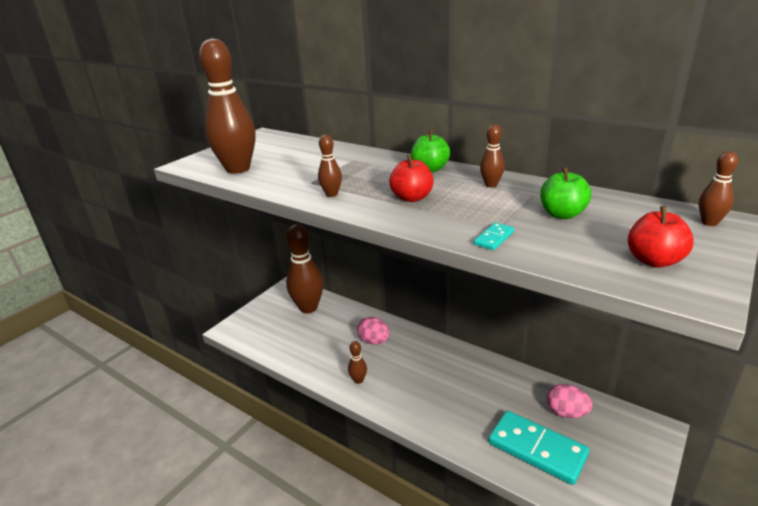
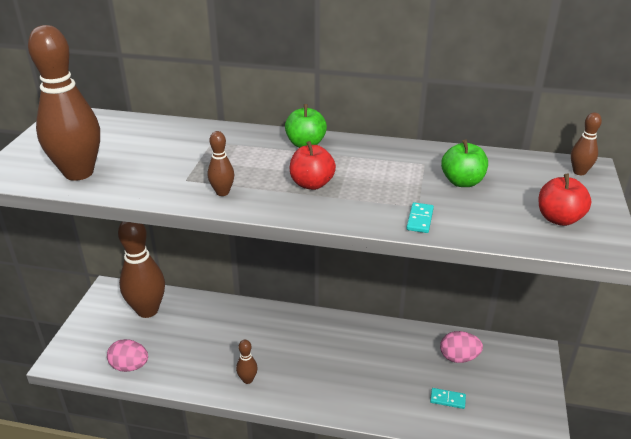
camera: 25 degrees left, 5 degrees up
(374, 341) = (243, 332): pink egg -> pink egg (130, 366)
(491, 185) = (379, 156): brown bowling pin -> none
(537, 449) = (447, 399): turquoise domino -> turquoise domino, size x0.40

